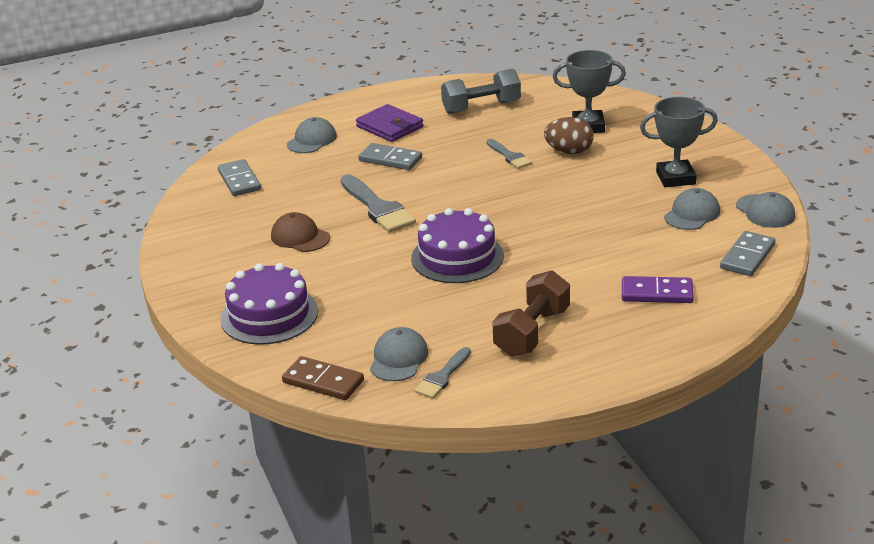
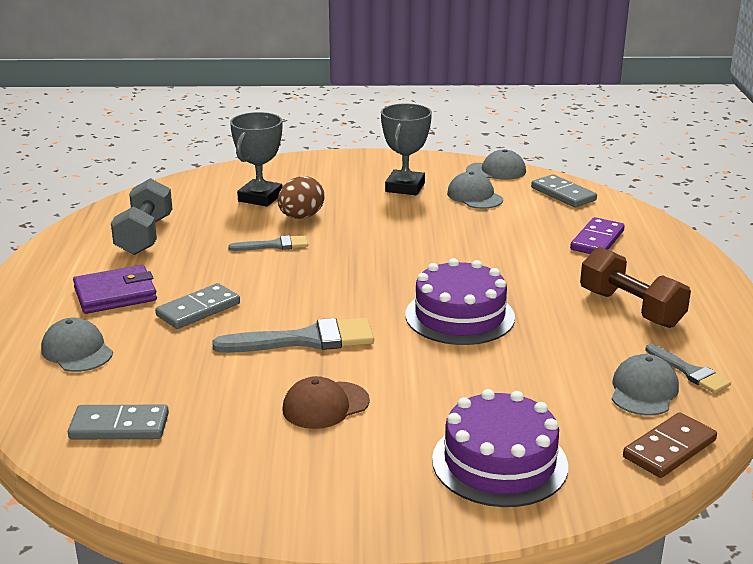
camera: 70 degrees left, 5 degrees down
(398, 358) = (643, 390): grey cap -> grey cap turned 75 degrees clockwise

